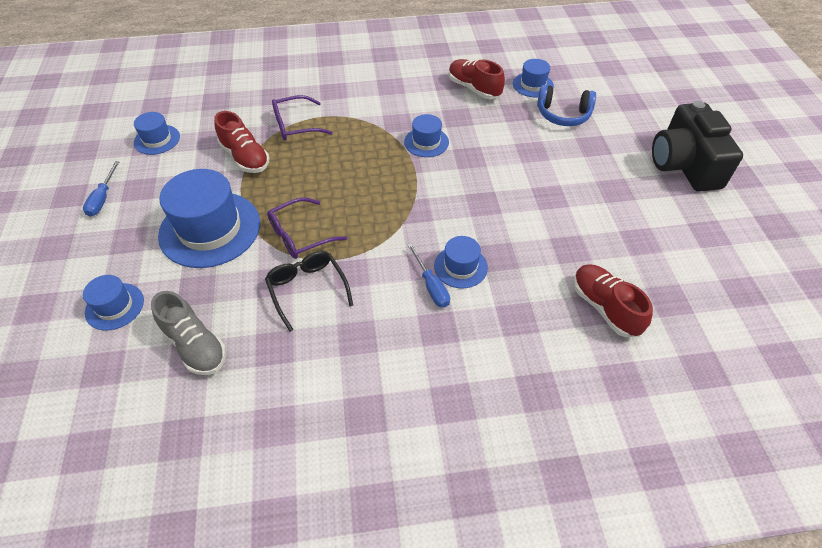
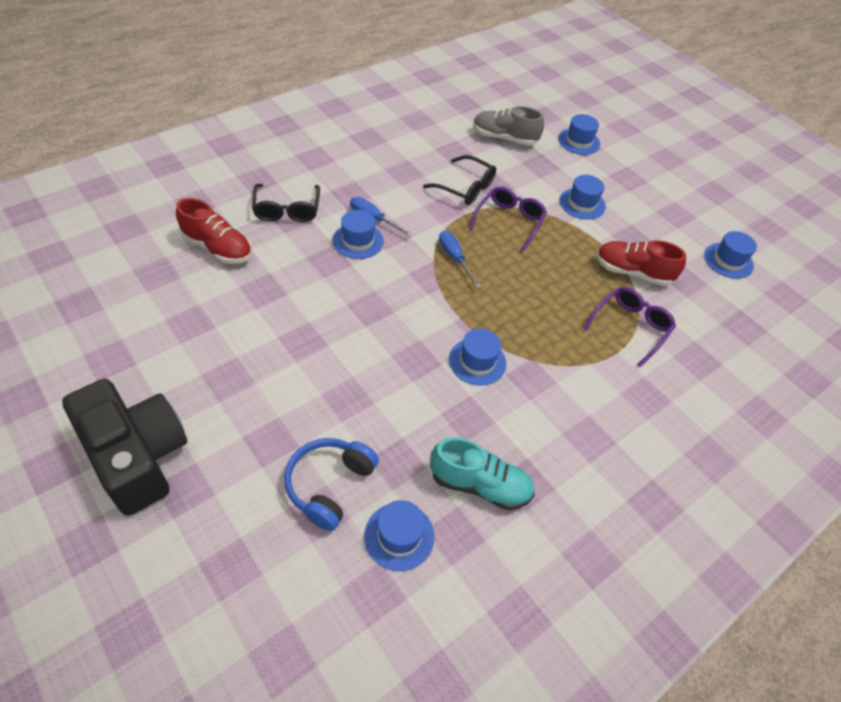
camera: 145 degrees right, 0 degrees up
(103, 198) = (689, 198): blue screwdriver -> blue screwdriver (454, 258)
(210, 229) = (582, 203): blue hat -> blue hat, size x0.51
(474, 88) = (479, 485): red shoe -> turquoise shoe
(518, 330) = (287, 210): none -> black glasses
(563, 115) = (329, 485): blue headphones -> blue headphones turned 45 degrees counterclockwise

